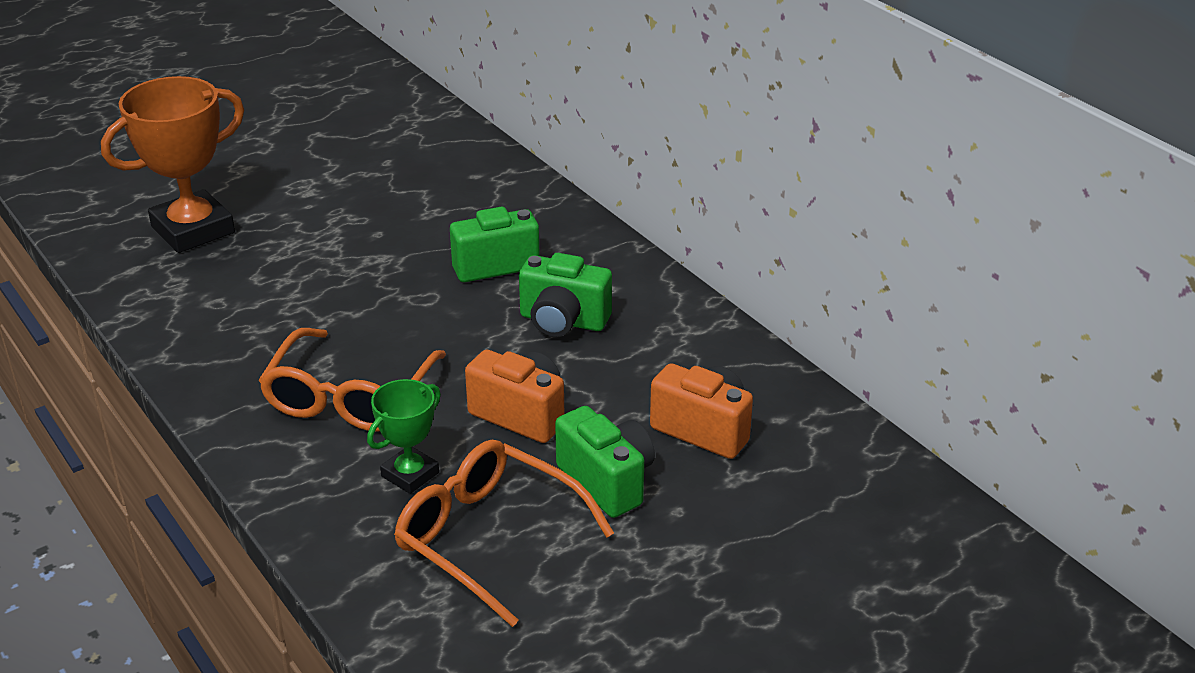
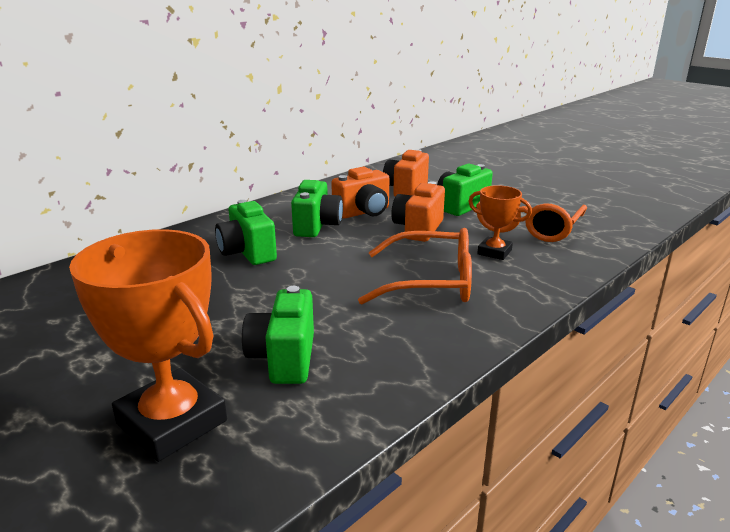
camera: 100 degrees left, 10 degrees down
(247, 282) = (284, 358): none -> green camera
(410, 474) = (494, 252): green trophy -> orange trophy
(605, 369) = (363, 212): none -> orange camera

